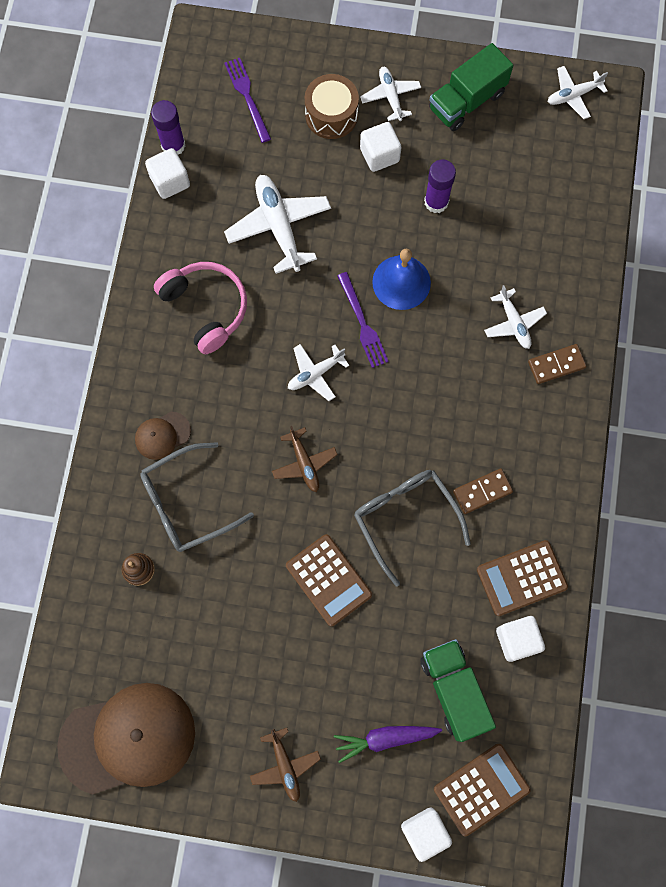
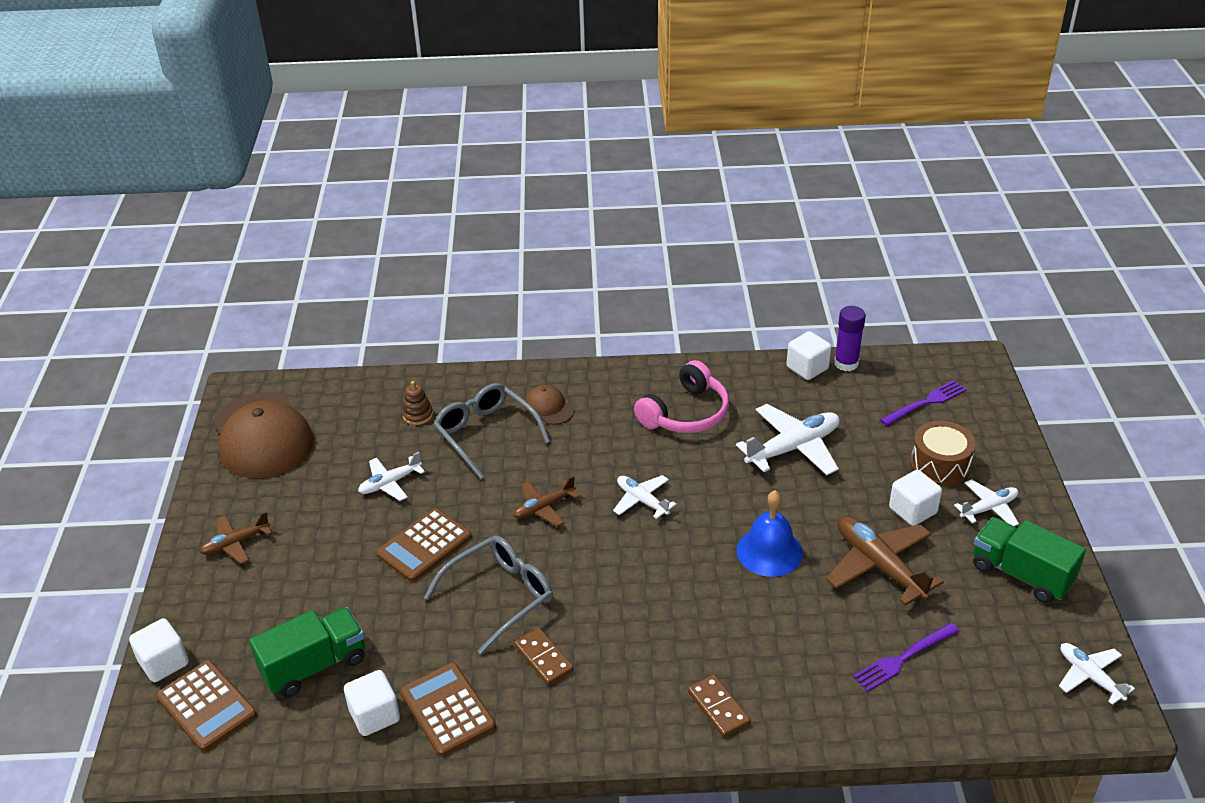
camera: 80 degrees right, 35 degrees down
(362, 323) = (710, 527): purple fork -> purple fork (903, 658)
(385, 738) = (262, 615): purple carrot -> none
(436, 202) = (879, 566): purple glue stick -> brown plane
(514, 323) = (757, 658): white plane -> white plane (390, 483)

